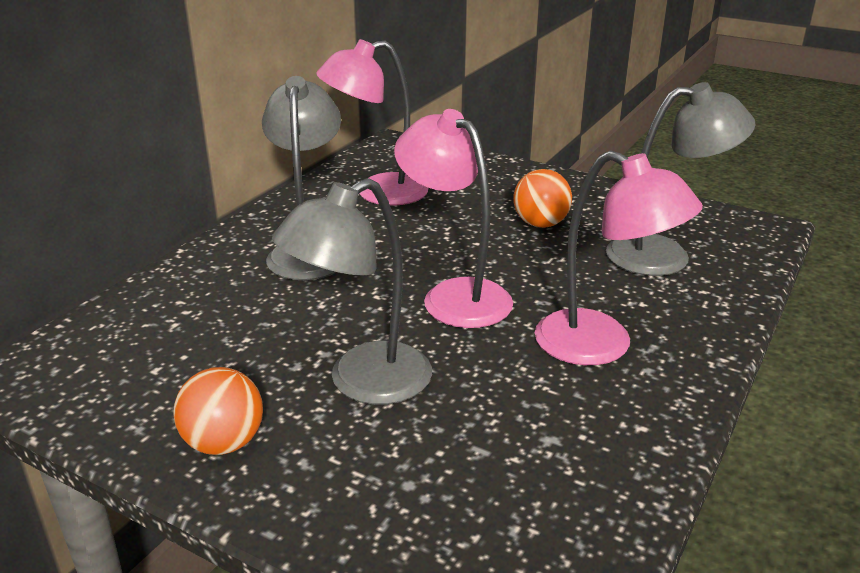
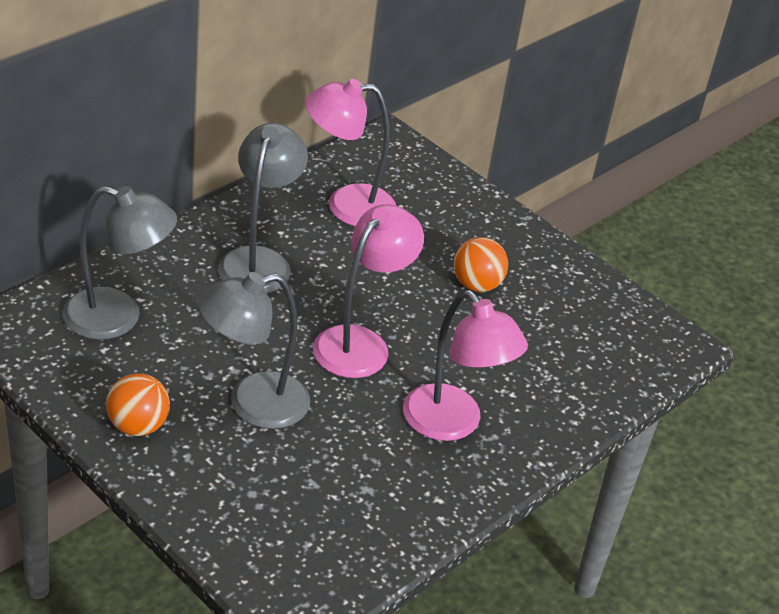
camera: 10 degrees right, 10 degrees up
(454, 295) = (360, 343): pink lamp -> pink lamp turned 60 degrees clockwise
(665, 255) = (566, 350): grey lamp -> grey lamp (118, 318)

